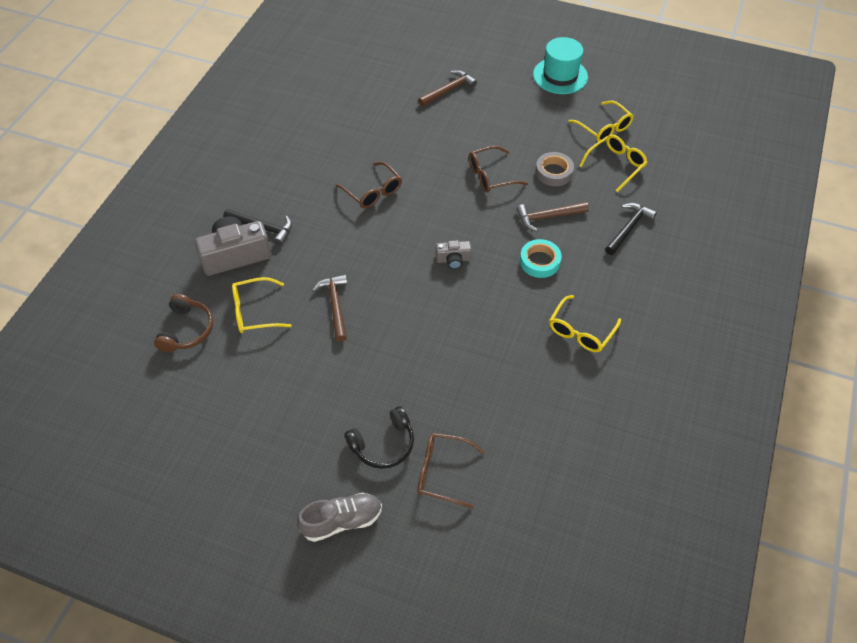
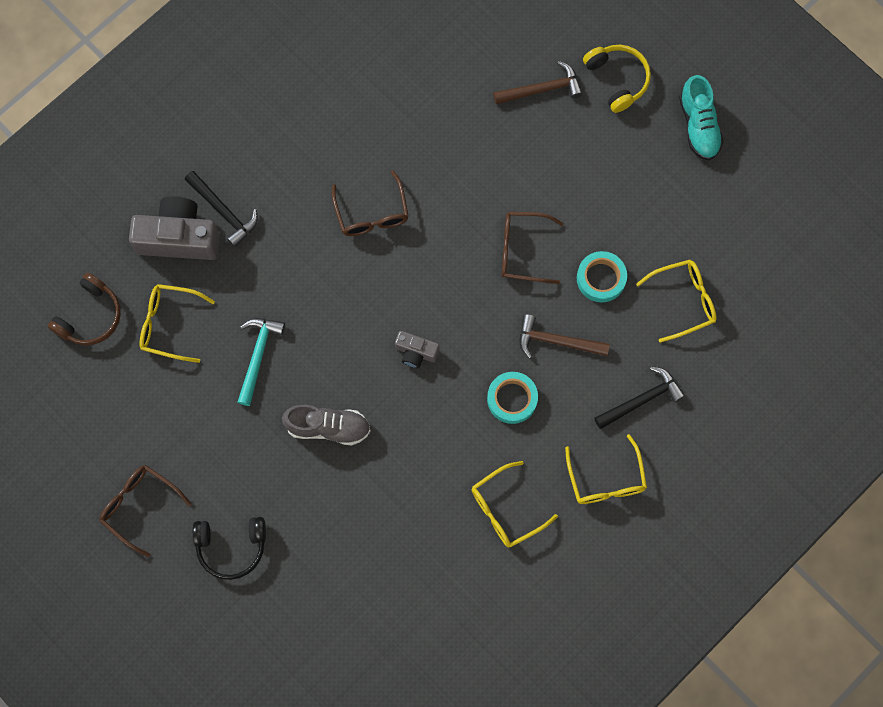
camera: 25 degrees right, 20 degrees up
(335, 305) = (258, 356): brown hammer -> turquoise hammer
(342, 521) = (154, 610): grey shoe -> grey shoe (328, 427)
(442, 472) = (274, 605): brown glasses -> brown glasses (139, 506)
(493, 70) = (617, 79): none -> yellow headphones
(554, 172) = (601, 278): grey tape -> turquoise tape
(560, 76) = (698, 126): turquoise hat -> turquoise shoe
(604, 128) = (703, 237): yellow glasses -> yellow glasses (606, 479)

